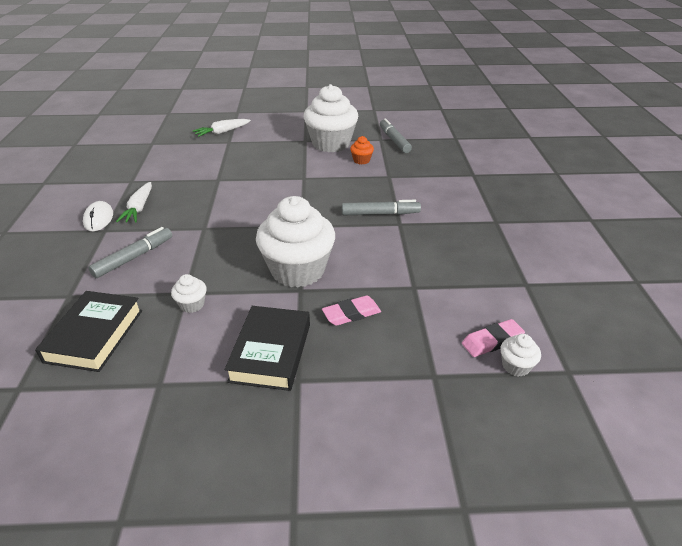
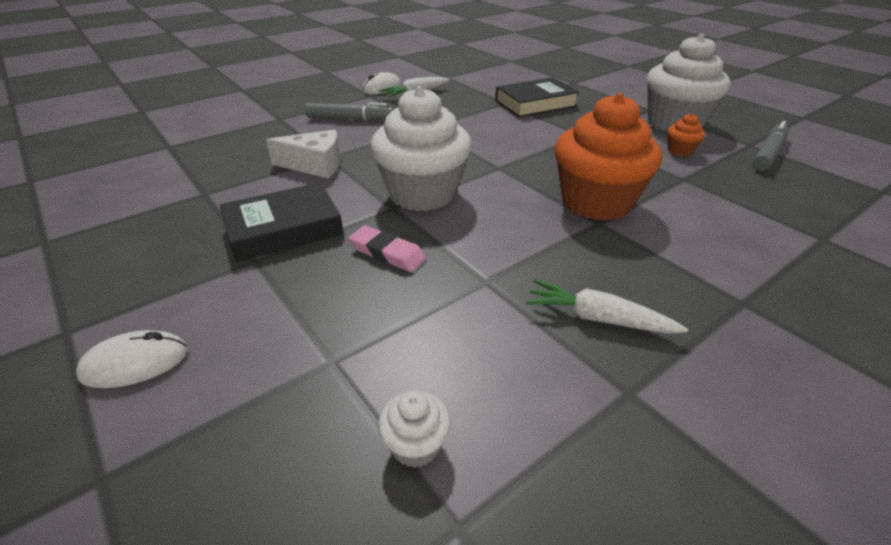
camera: 55 degrees right, 0 degrees up
(94, 335) = (243, 146): black book -> black book (535, 104)
(192, 304) = (315, 165): white cupcake -> white cheese
(222, 132) = (582, 74): white carrot -> white carrot (598, 318)
(367, 474) = (135, 363): none -> white mouse
(380, 214) = (596, 202): grey marker -> orange cupcake
(492, 341) = (449, 396): pink eraser -> none

